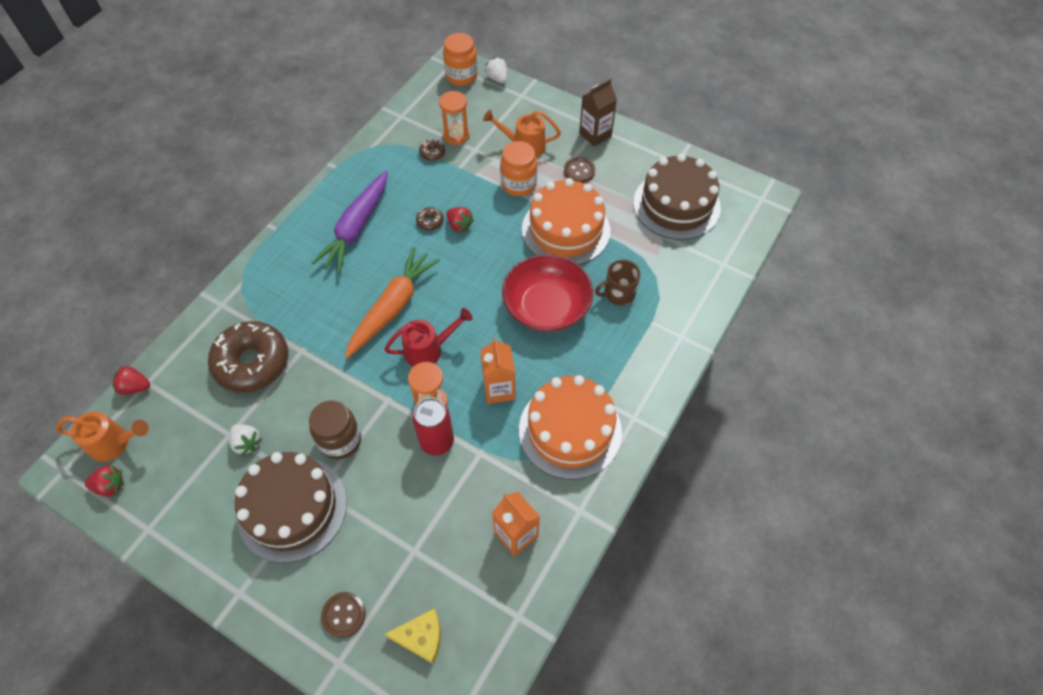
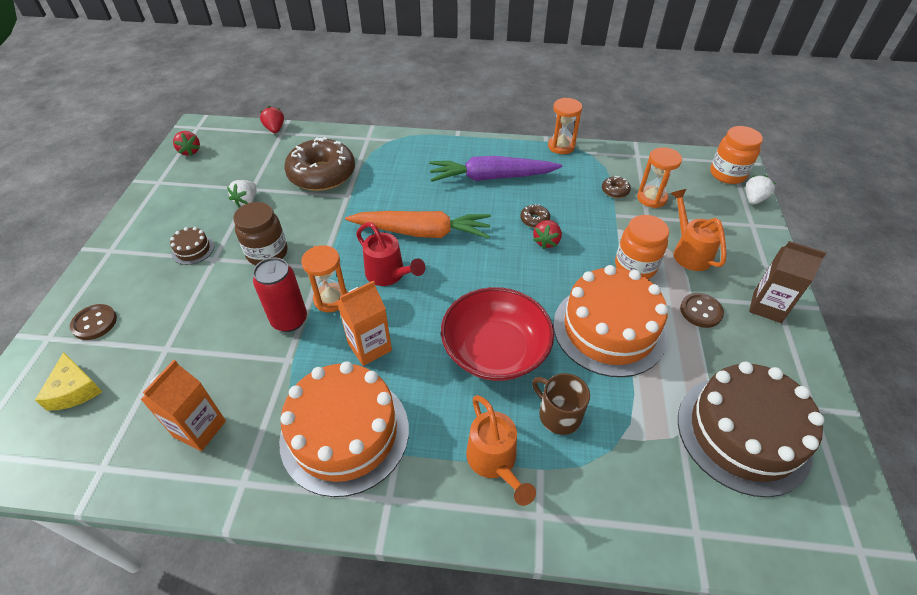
camera: 65 degrees right, 10 degrees down
(114, 443) = (225, 139): orange watering can -> orange watering can (494, 462)
(292, 508) = (193, 250): brown cake -> brown cake, size x0.41
(351, 160) = (561, 146): none -> orange hourglass

